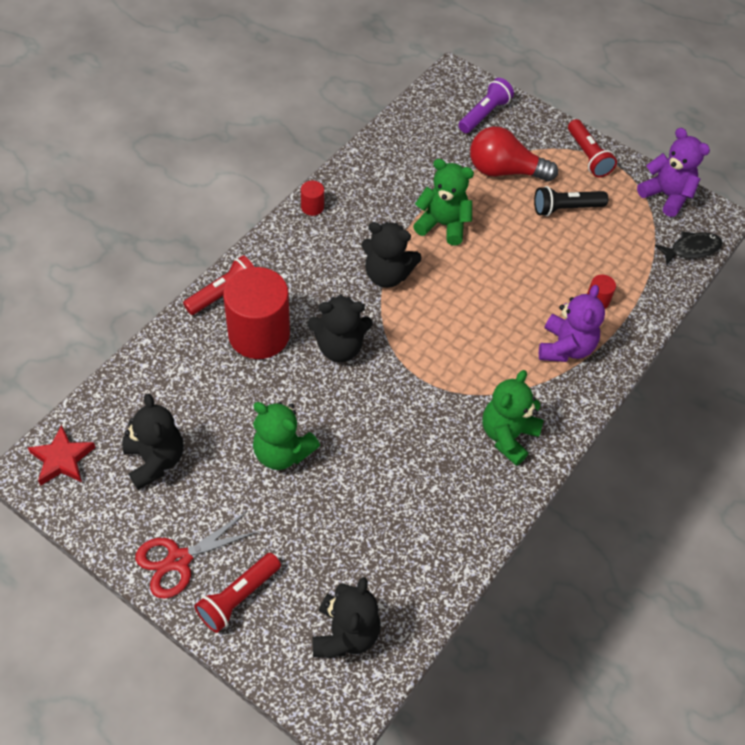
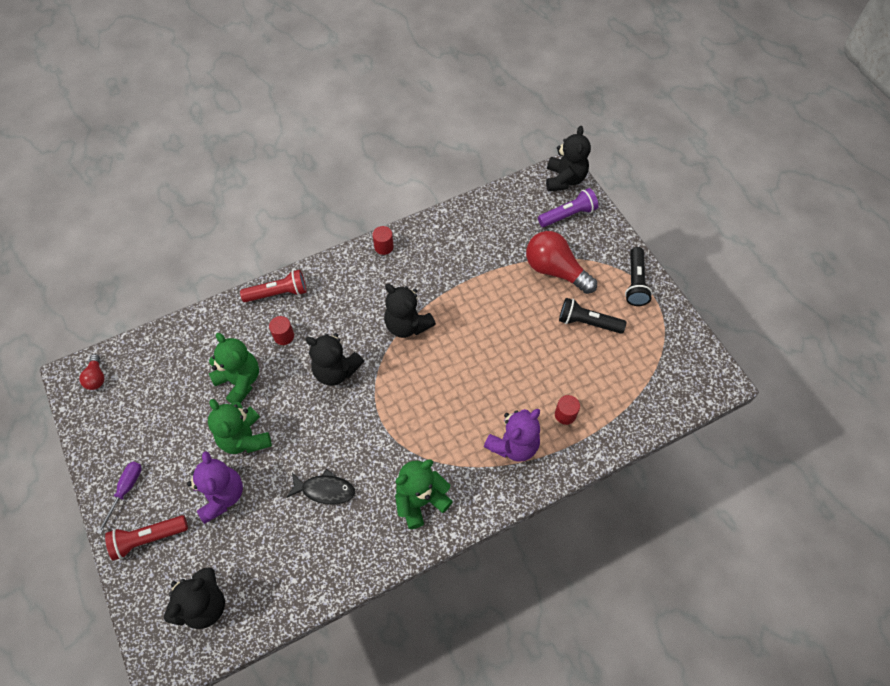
camera: 30 degrees right, 5 degrees up
(62, 459) = (96, 377): red star -> red light bulb
(155, 460) = (155, 405): black teddy bear -> black teddy bear (564, 179)
(178, 560) = (126, 490): red scissors -> purple screwdriver
(259, 334) = (284, 336): red cylinder -> red cylinder, size x0.41
(443, 225) = (476, 299): green teddy bear -> green teddy bear (240, 381)
(588, 156) = (635, 282): red flashlight -> black flashlight
(666, 195) = (684, 343): purple teddy bear -> purple teddy bear (221, 495)
(691, 249) = (677, 401): black fish -> black fish (325, 490)

